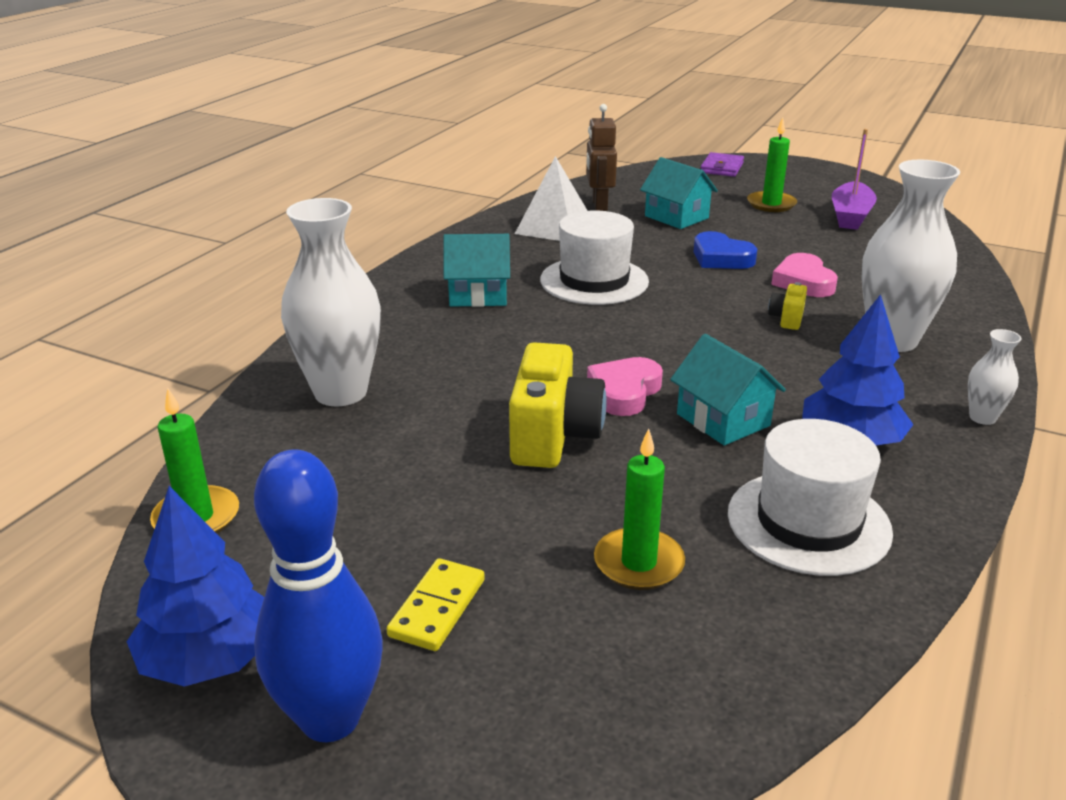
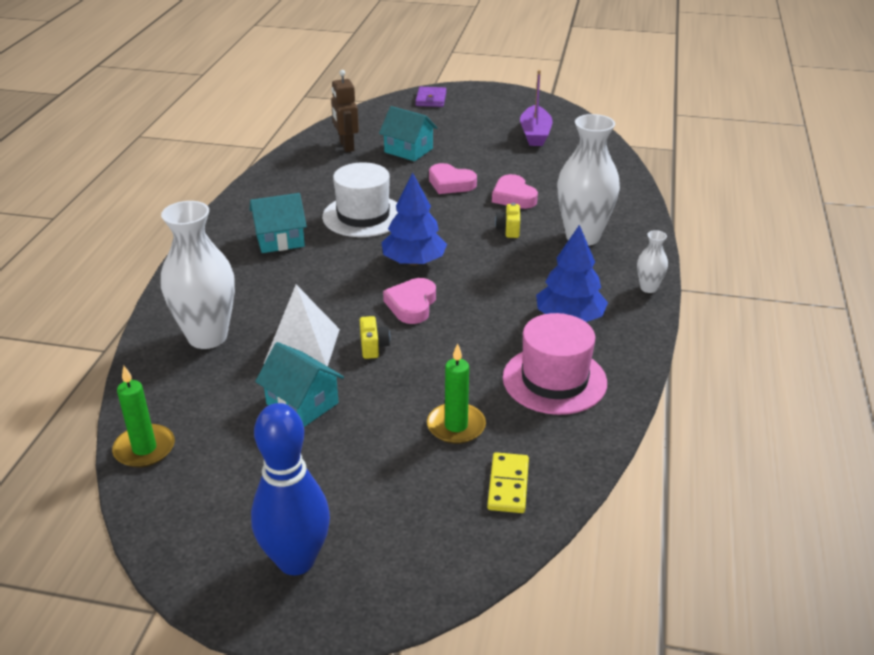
camera: 15 degrees left, 5 degrees up
(210, 658) = (201, 540): blue tree -> blue tree (414, 261)
(437, 608) = (337, 479): yellow domino -> yellow domino (508, 485)
(553, 436) = (373, 347): yellow camera -> yellow camera, size x0.47
(554, 227) = (318, 171): white pyramid -> white pyramid (302, 346)
(721, 258) = (450, 183): blue heart -> pink heart
(723, 420) = (484, 316): turquoise house -> turquoise house (302, 403)
(771, 204) = (476, 130): green candle -> none
(808, 522) = (554, 380): white hat -> pink hat

